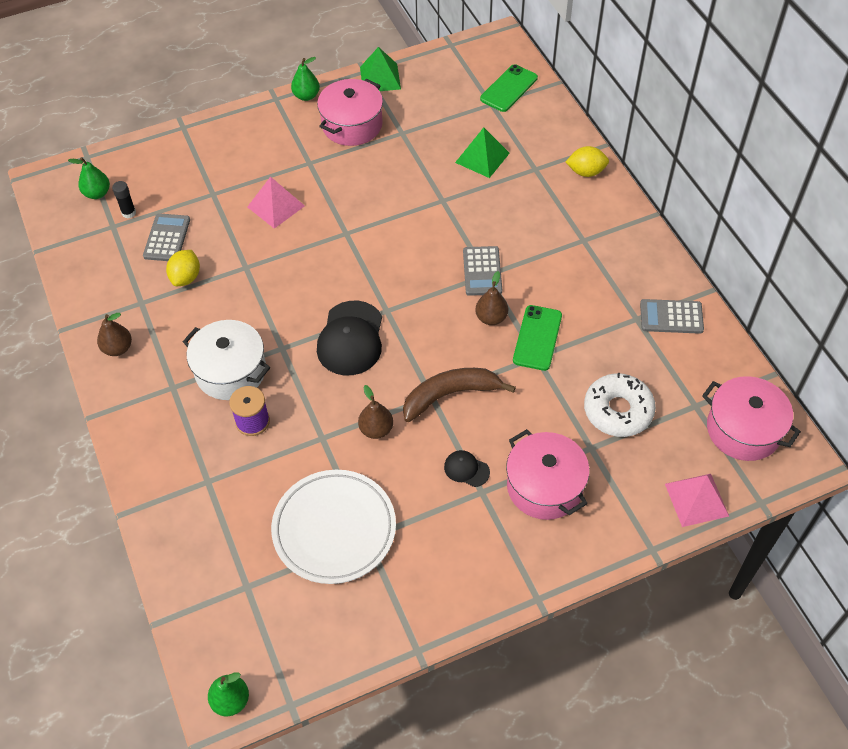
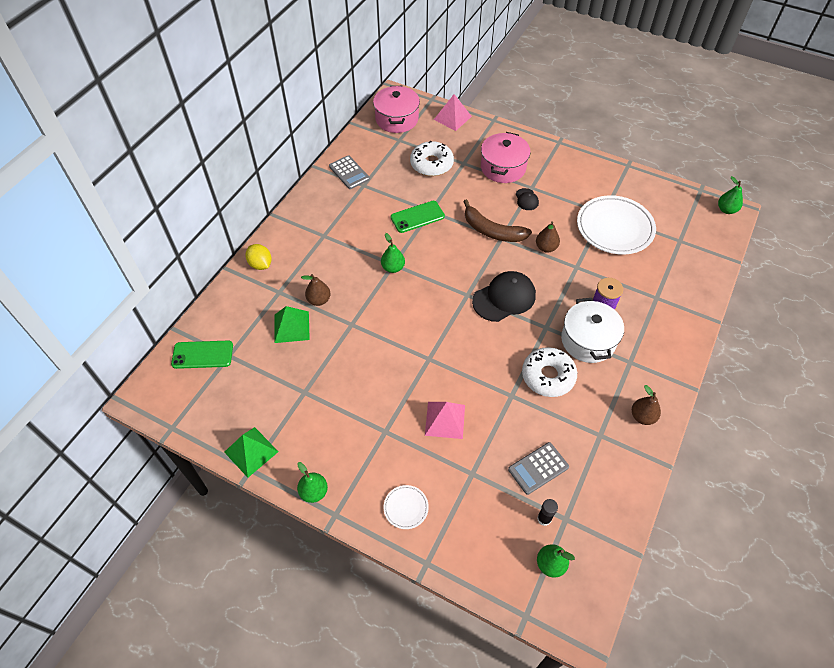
camera: 130 degrees left, 0 degrees up
(186, 277) = (555, 425): yellow lemon -> none
(232, 308) = (548, 376): none -> white donut
(234, 139) = (406, 508): none -> white plate
(352, 125) = (322, 432): pink pot -> none
(482, 271) = (393, 268): grey calculator -> green pear
(491, 318) = (423, 244): brown pear -> brown pear (319, 300)

